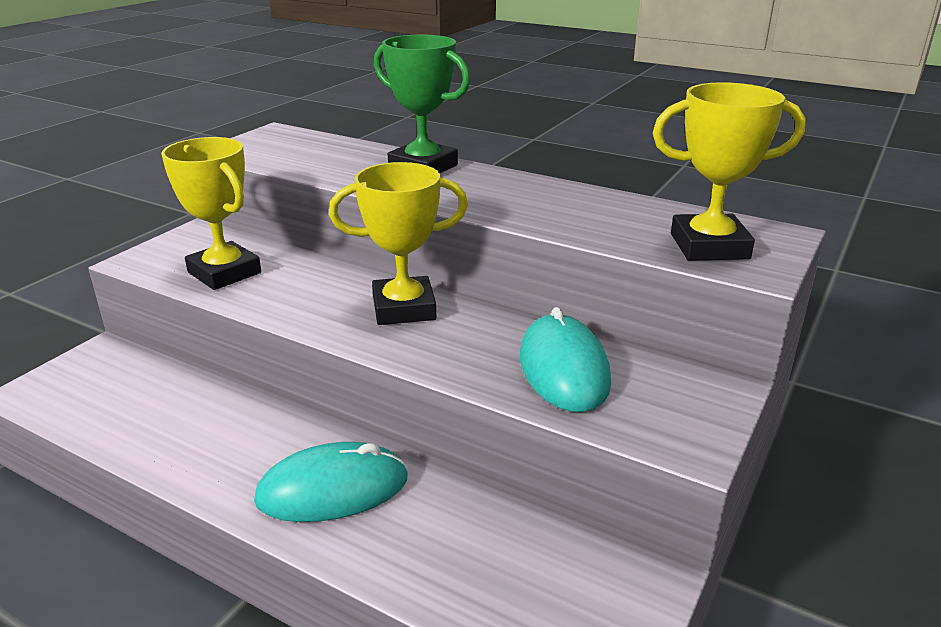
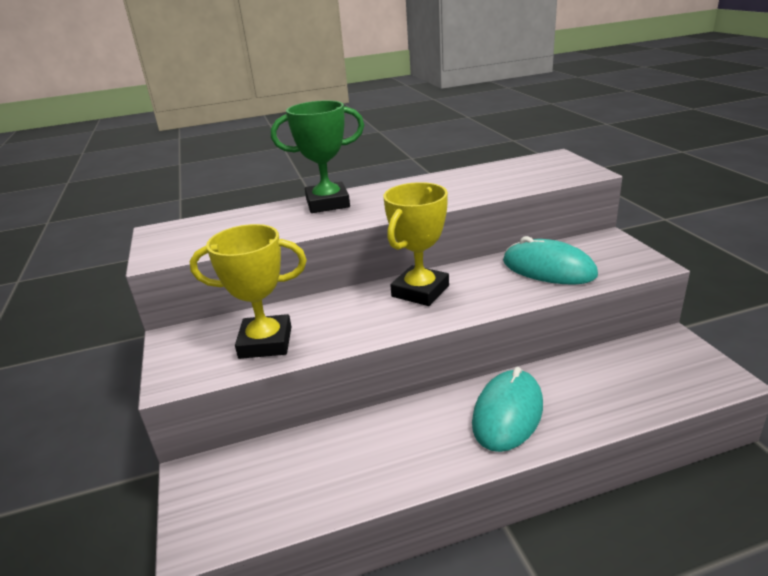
camera: 45 degrees left, 0 degrees up
(709, 246) = (550, 172): yellow trophy -> none

